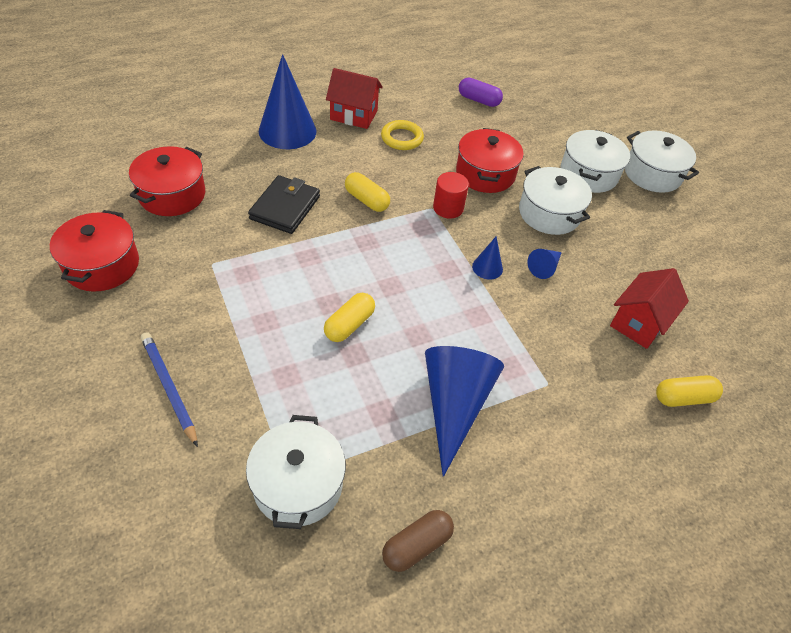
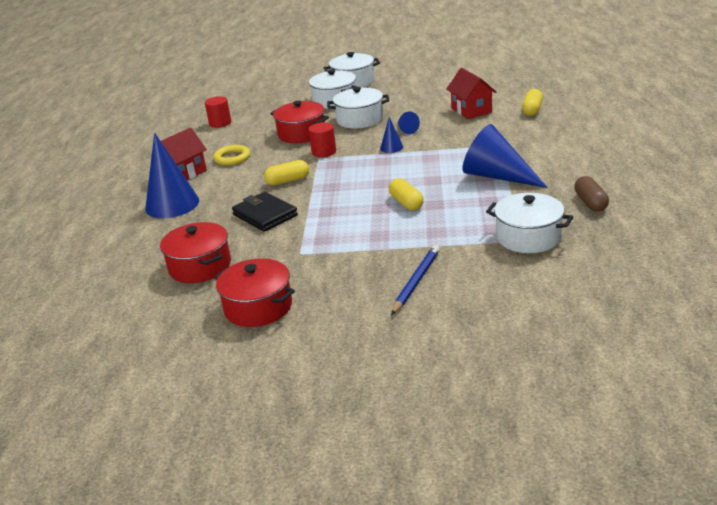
camera: 55 degrees left, 20 degrees down
(169, 388) = (416, 281): blue pencil -> blue pencil turned 120 degrees clockwise
(478, 100) = (220, 123): purple capsule -> red cylinder

